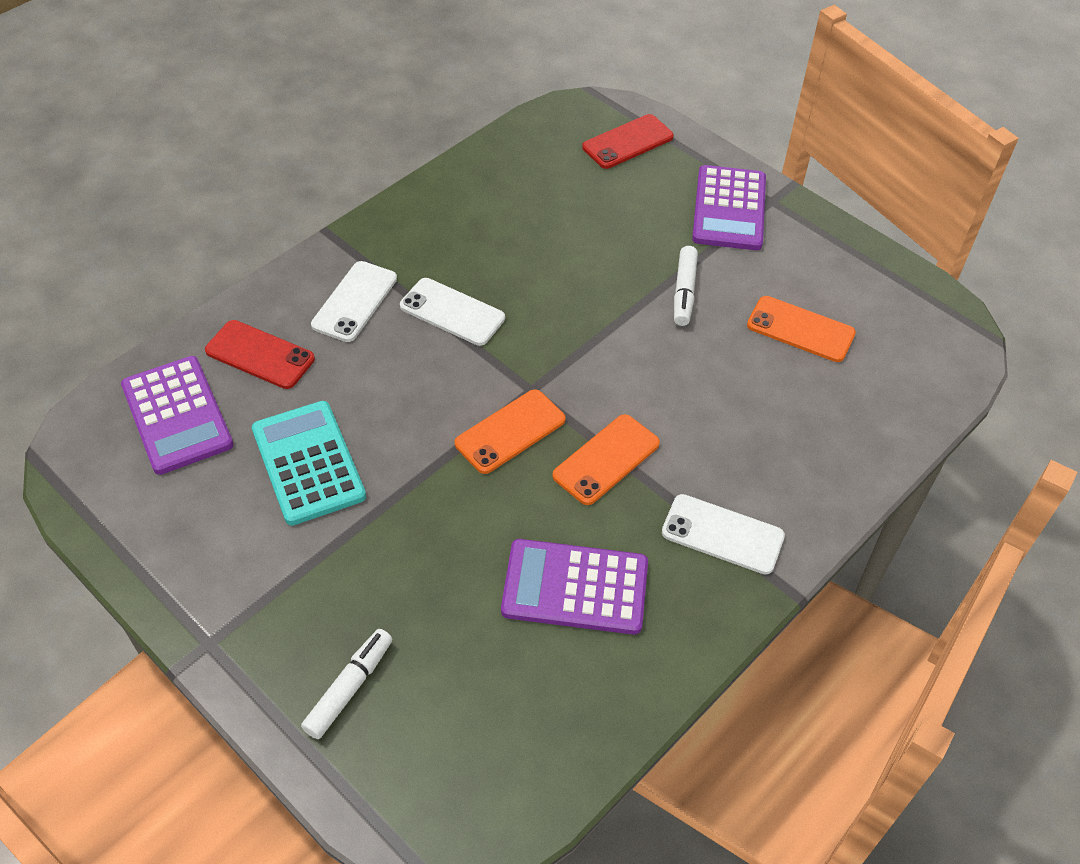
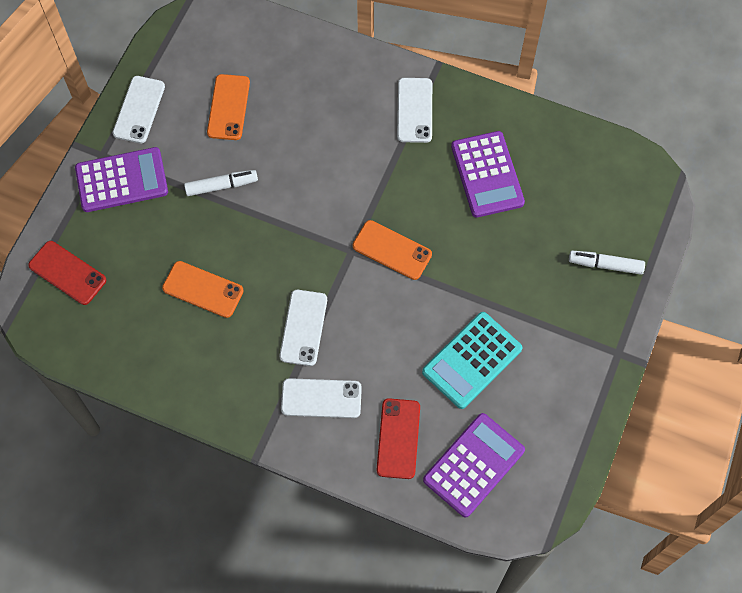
camera: 110 degrees left, 15 degrees up
(606, 460) = (389, 187): orange phone -> orange phone (203, 289)
(825, 246) = (139, 110): none -> white phone

